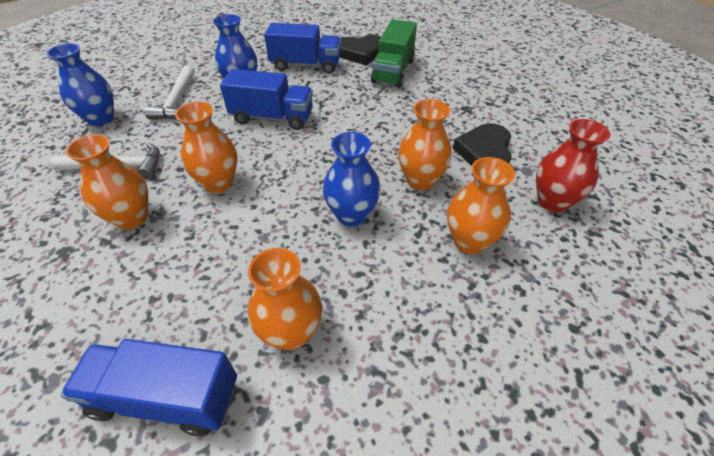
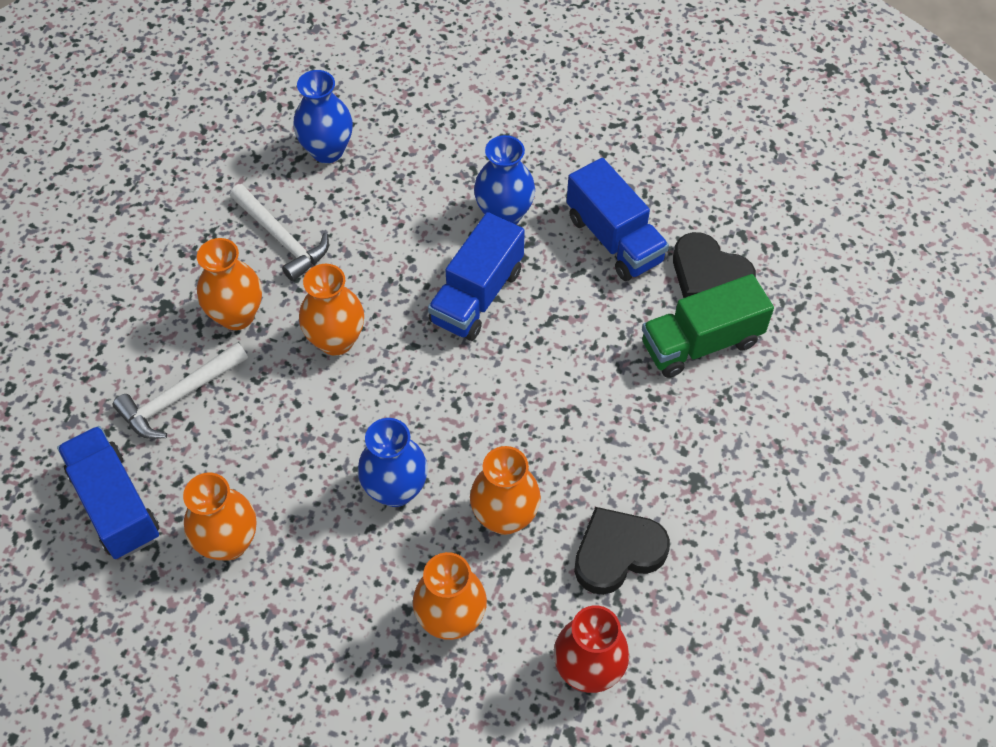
camera: 50 degrees right, 10 degrees up
(177, 101) = (418, 182): white hammer -> white hammer (178, 397)
(272, 117) = (477, 296): blue truck -> blue truck turned 60 degrees clockwise

